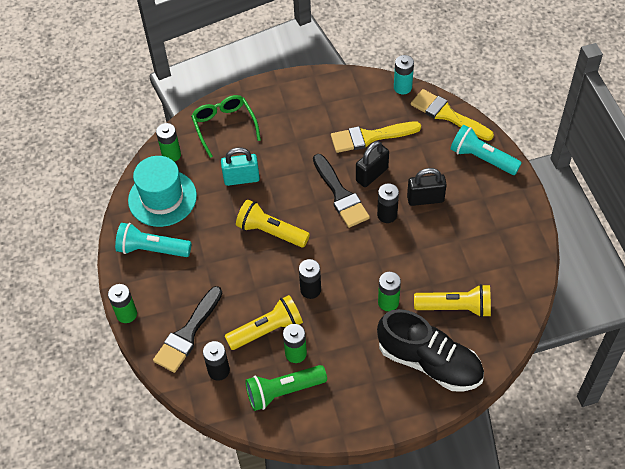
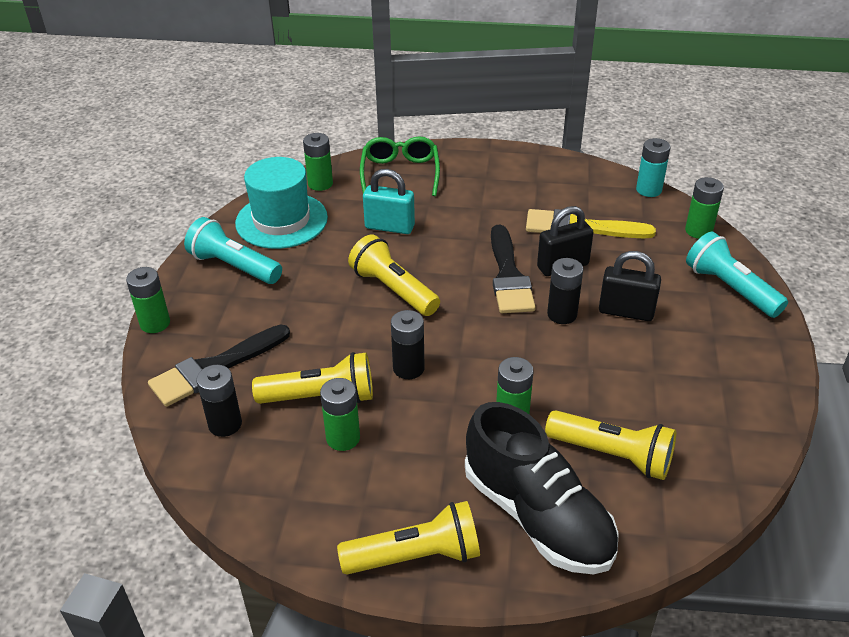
camera: 20 degrees right, 15 degrees down
(283, 391) = (296, 480): green flashlight -> none
(374, 412) = (416, 556): none -> yellow flashlight
(447, 115) = (698, 231): yellow brush -> green battery

